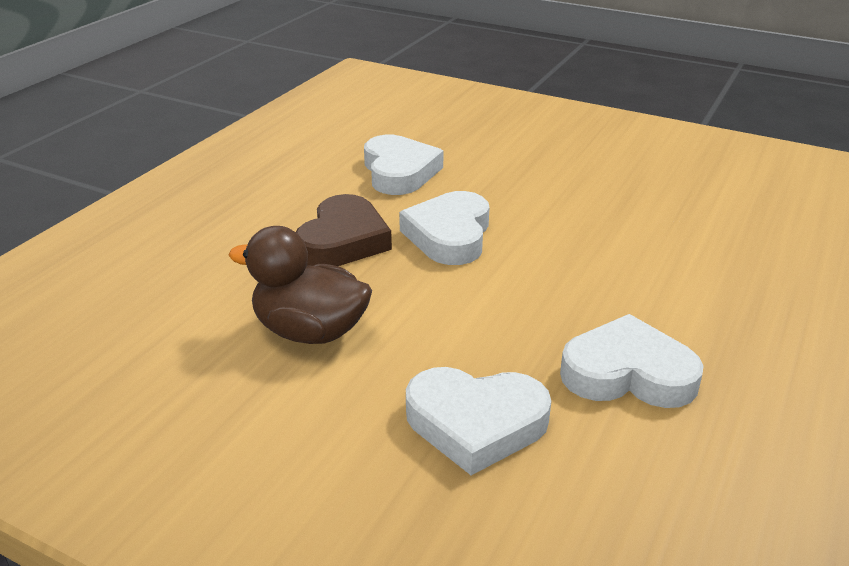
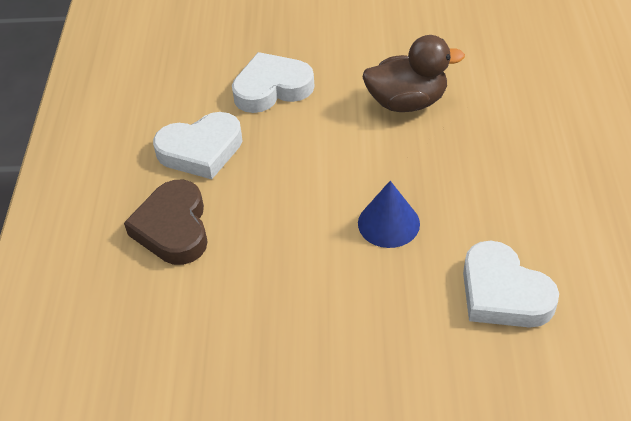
camera: 155 degrees right, 15 degrees up
(343, 240) = (462, 181): brown heart -> brown heart (173, 228)
(449, 235) = (388, 223): white heart -> blue cone

